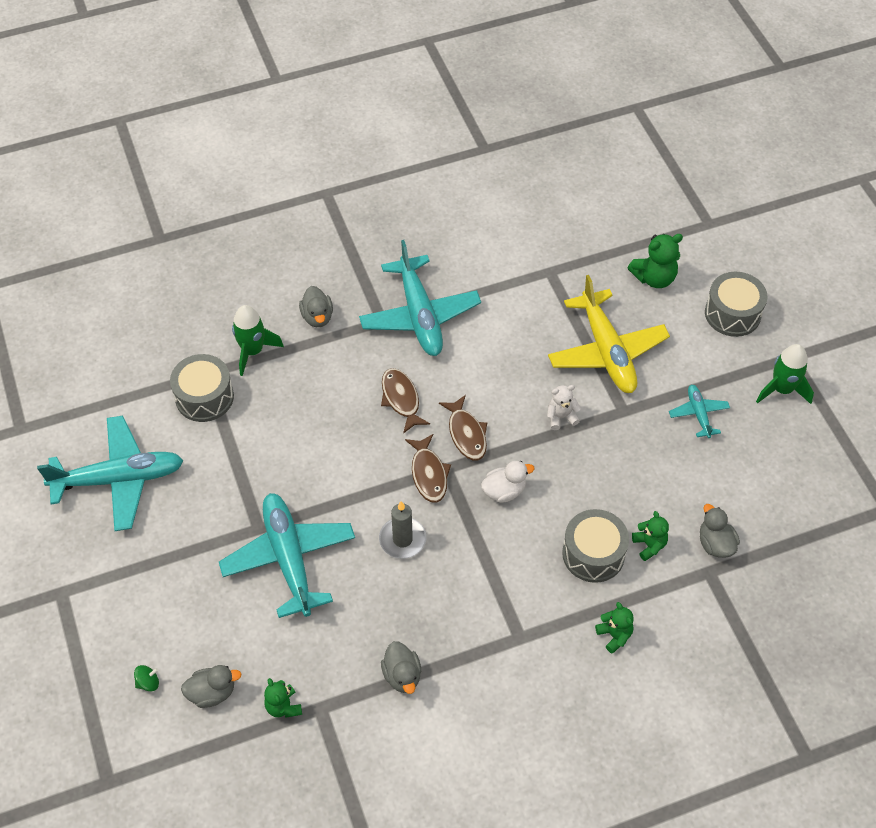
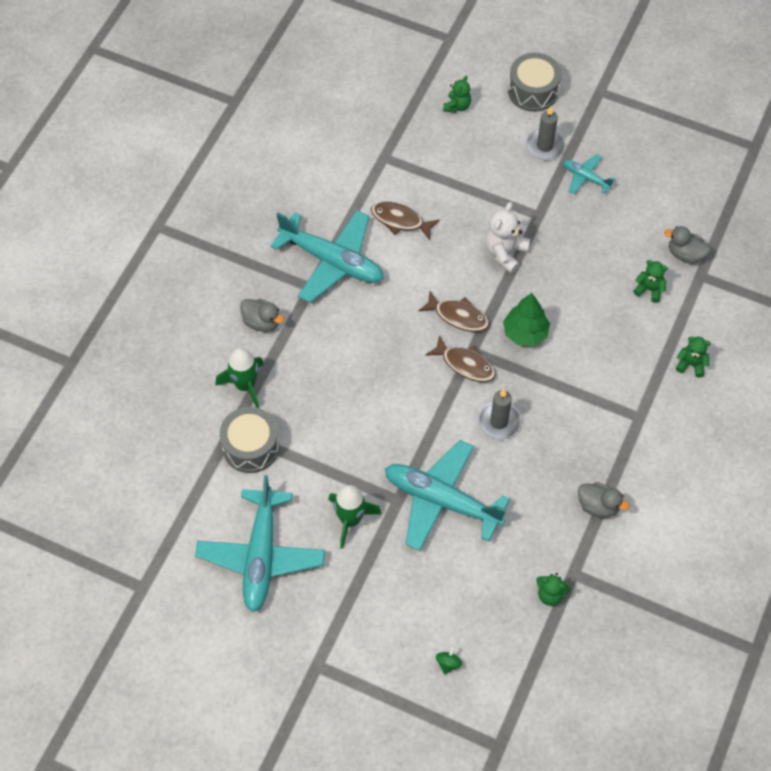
camera: 45 degrees left, 5 degrees up
(119, 479) = (261, 556): turquoise plane -> turquoise plane turned 150 degrees clockwise
(212, 693) = (496, 629): grey duck -> none
(401, 399) = (388, 330): brown fish -> brown fish (400, 220)
(504, 491) = (525, 333): white duck -> green tree
(561, 417) = (505, 253): white teddy bear -> white teddy bear, size x1.56
(593, 554) = (623, 325): grey drum -> none
(607, 351) = (483, 183): yellow plane -> none
(654, 278) = (457, 106): green teddy bear -> green teddy bear, size x0.64
(692, 363) = (544, 146): none -> grey candle
(782, 389) = (617, 119): green rocket -> green rocket (350, 519)

